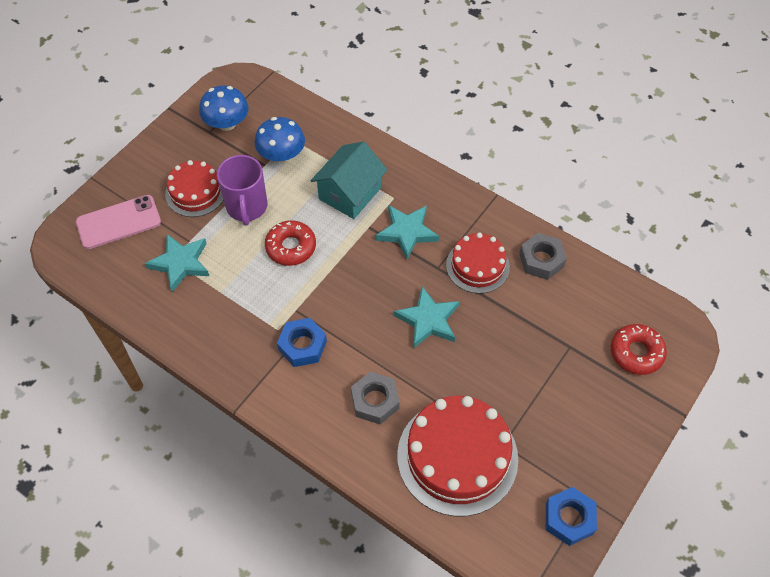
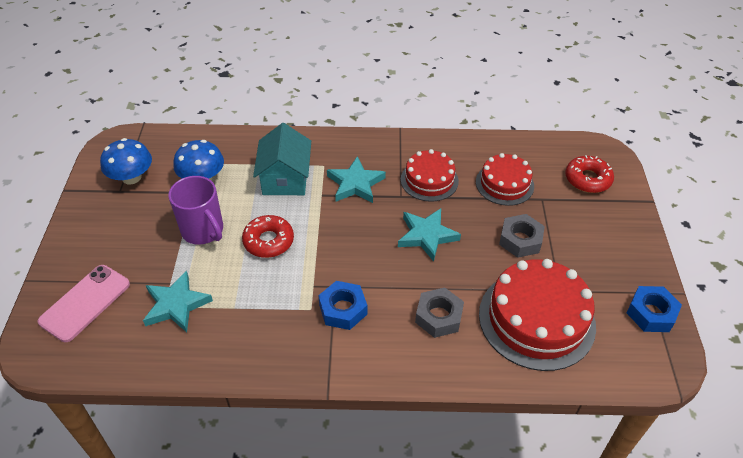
camera: 35 degrees left, 10 degrees down
(195, 192) = (144, 242): red cake -> red cake (504, 184)
(541, 260) = (470, 154): grey nut -> grey nut (520, 240)

